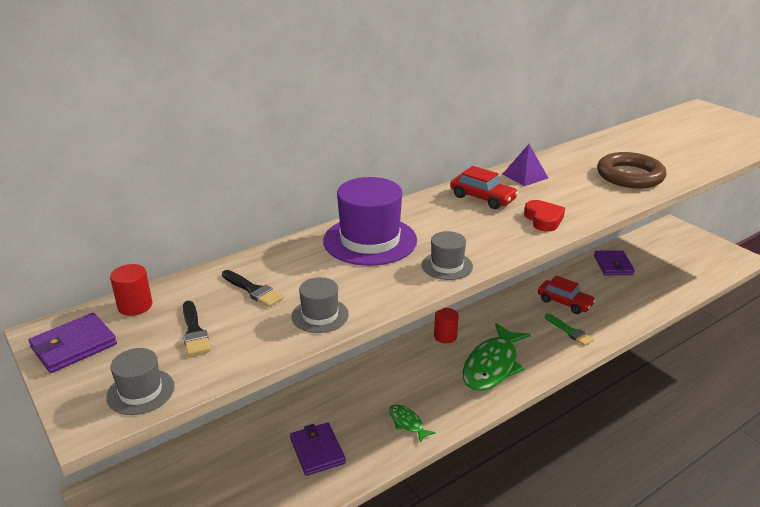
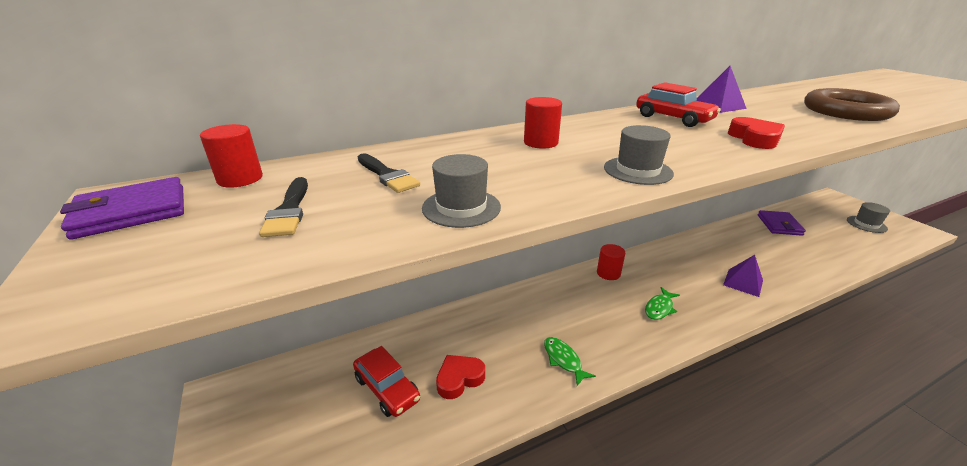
camera: 10 degrees right, 0 degrees up
(141, 391) = (160, 277): grey hat -> grey hat (866, 224)
(317, 451) = (459, 379): purple wallet -> red heart
(370, 240) = (541, 142): purple hat -> red cylinder
(492, 365) = (659, 308): green fish -> green fish, size x0.47
(564, 302) = (733, 254): red car -> red car (387, 389)
(570, 331) = (743, 282): green brush -> purple pyramid

